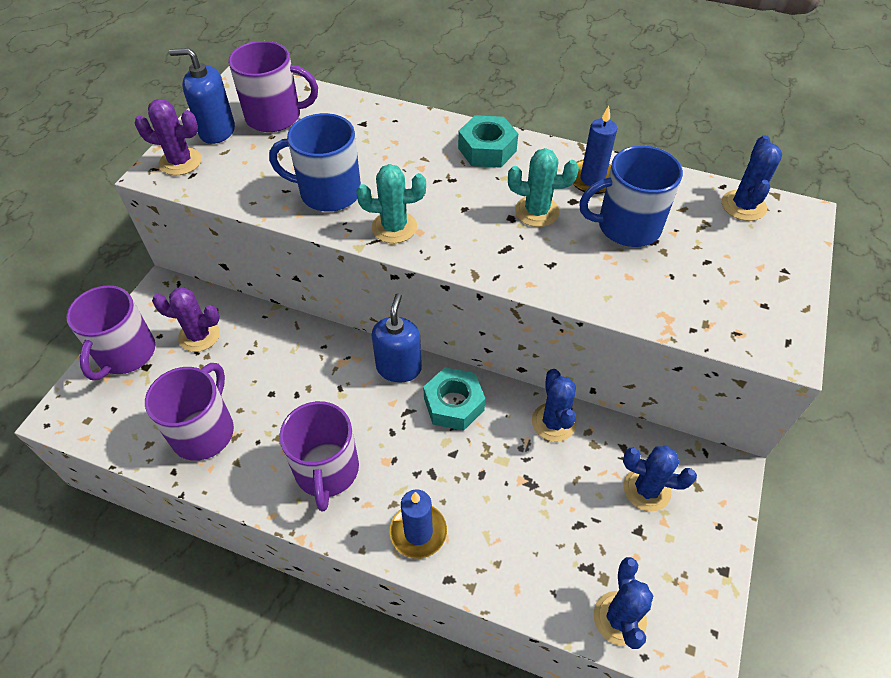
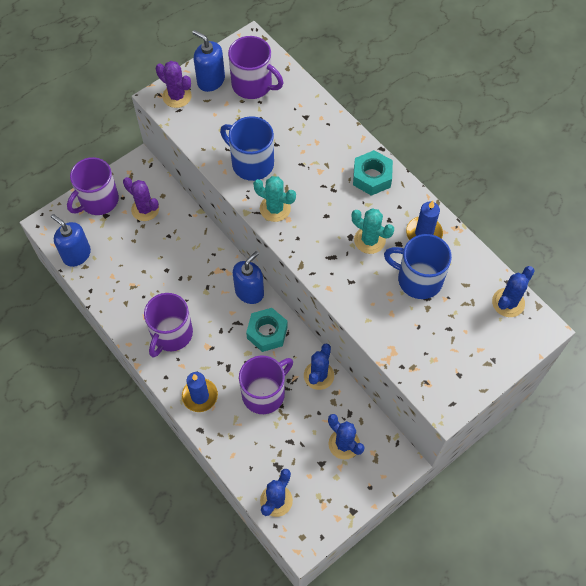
camera: 30 degrees right, 10 degrees up
(127, 434) = (76, 254): none -> blue soap dispenser
(204, 431) = (118, 274): purple mug -> purple mug (264, 393)

